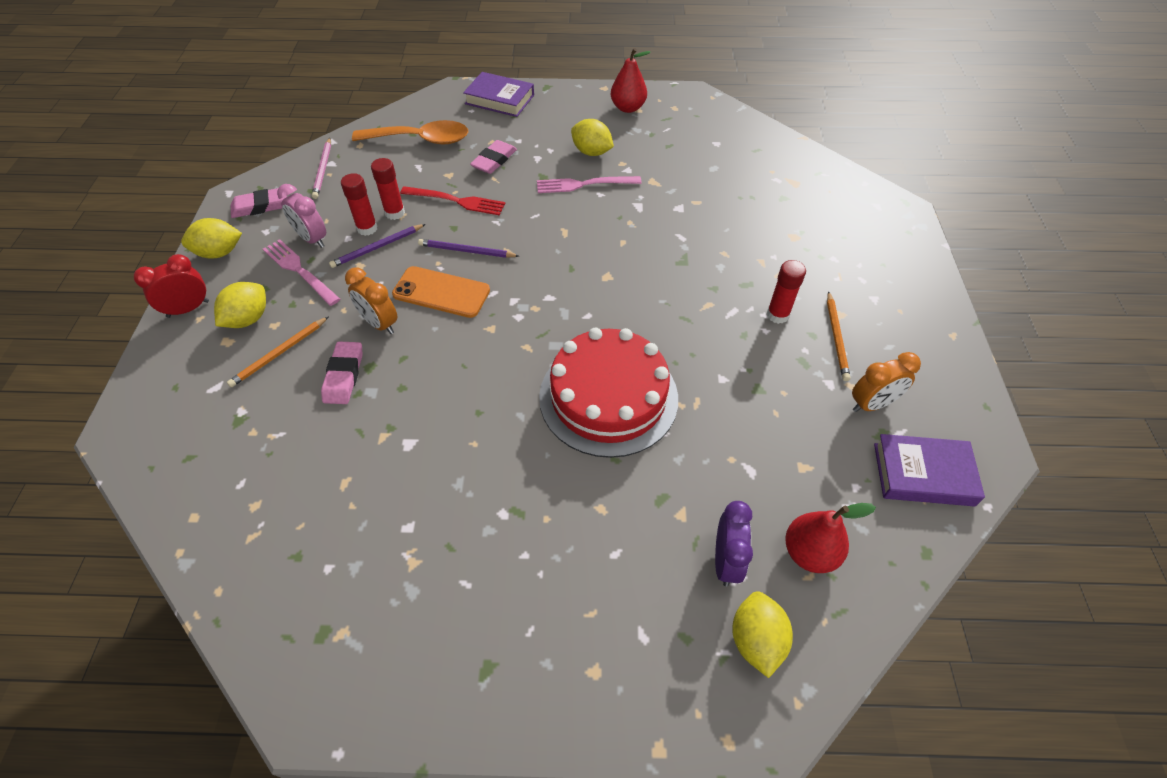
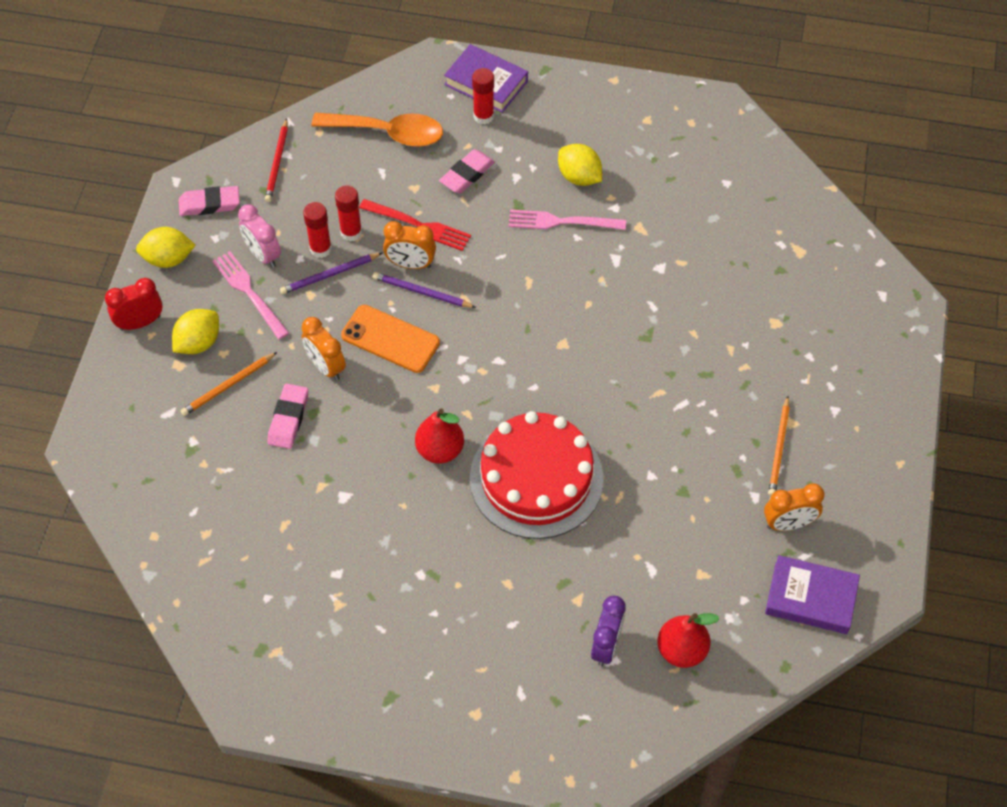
camera: 10 degrees right, 5 degrees up
(323, 170) = (277, 163): pink pencil -> red pencil
(453, 230) = (410, 264): none -> orange clock
(628, 108) = (635, 115): red pear -> red pear (440, 450)
(756, 640) = (613, 712): yellow lemon -> none
(777, 315) = (727, 414): red glue stick -> red glue stick (483, 116)

